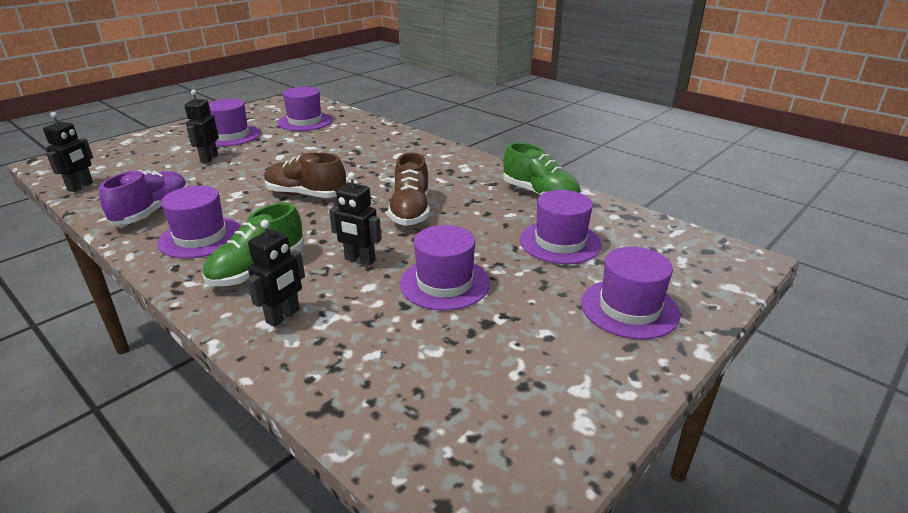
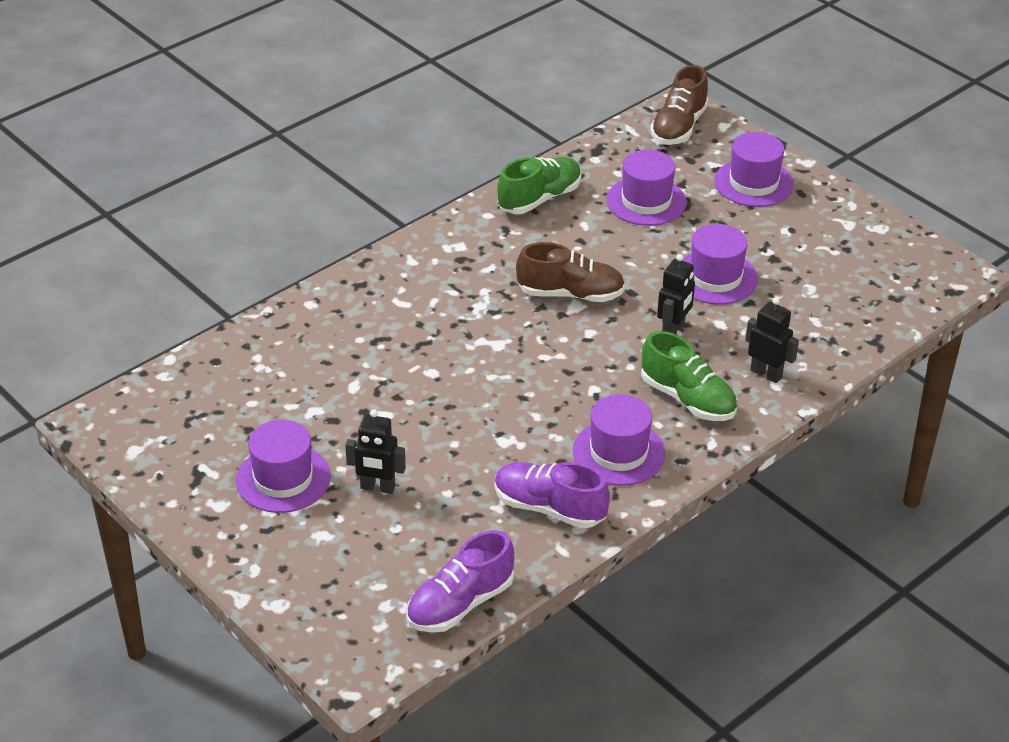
camera: 85 degrees left, 10 degrees up
(81, 186) = (460, 604): black robot -> purple shoe
(305, 121) = (236, 400): purple hat -> none
(306, 195) = (517, 378): brown shoe -> brown shoe (679, 127)

